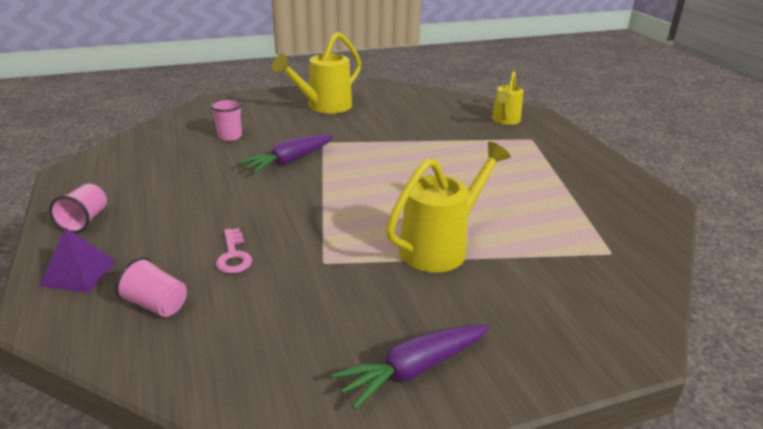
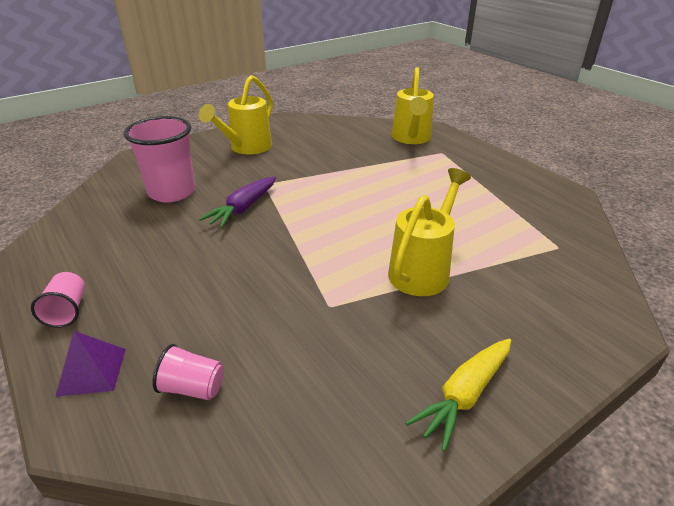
camera: 15 degrees left, 5 degrees up
(230, 136) = (172, 192): pink cup -> pink cup, size x2.01
(233, 256) = (242, 317): pink key -> none
(413, 370) = (464, 396): purple carrot -> yellow carrot
(505, 120) = (411, 138): yellow watering can -> yellow watering can, size x1.56

